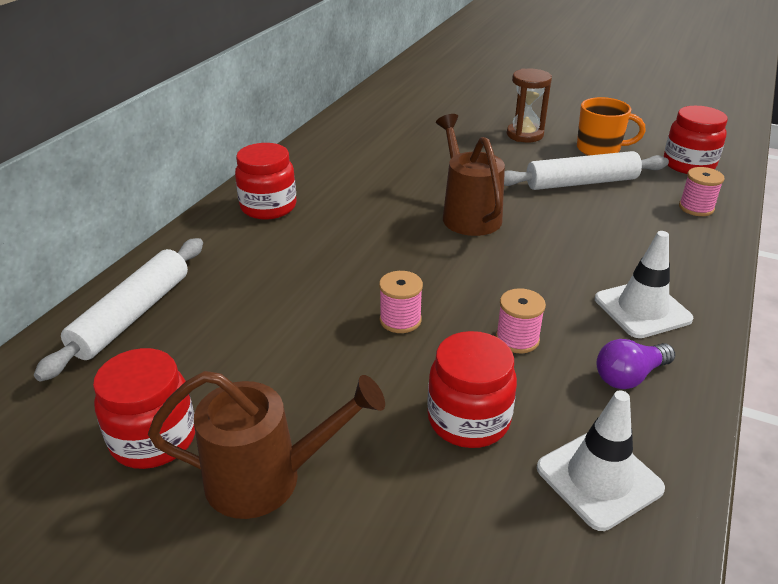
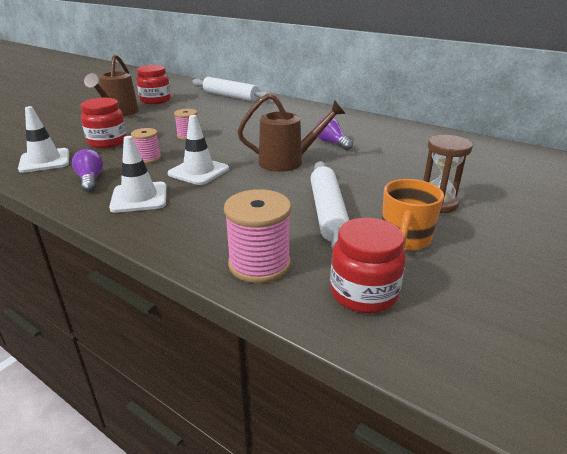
camera: 100 degrees right, 5 degrees down
(268, 207) = (315, 115): red jar -> none
(389, 188) = (332, 143): none -> purple light bulb
(536, 278) = (198, 171): none -> white traffic cone
(696, 208) = (259, 264): pink spool -> pink spool, size x1.67

